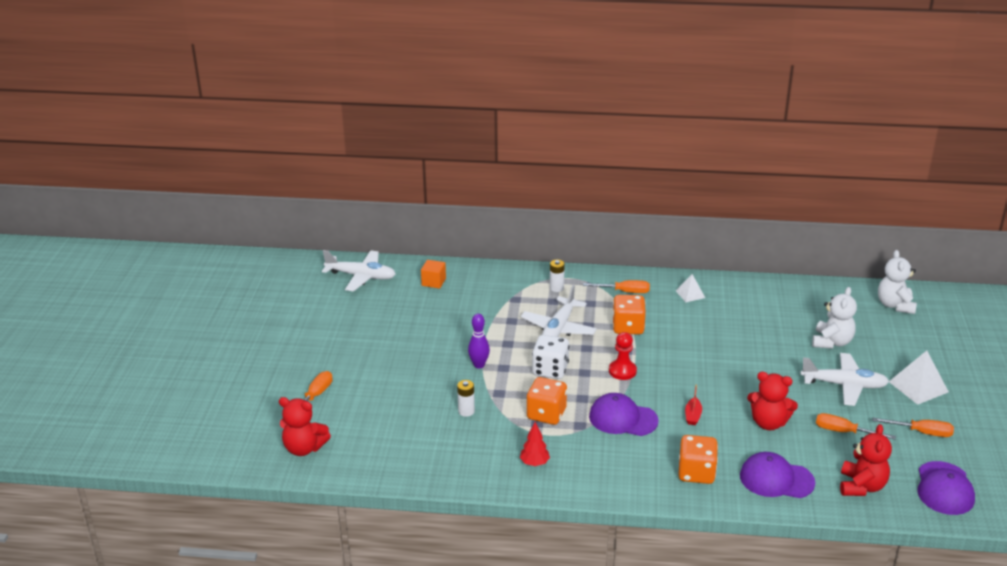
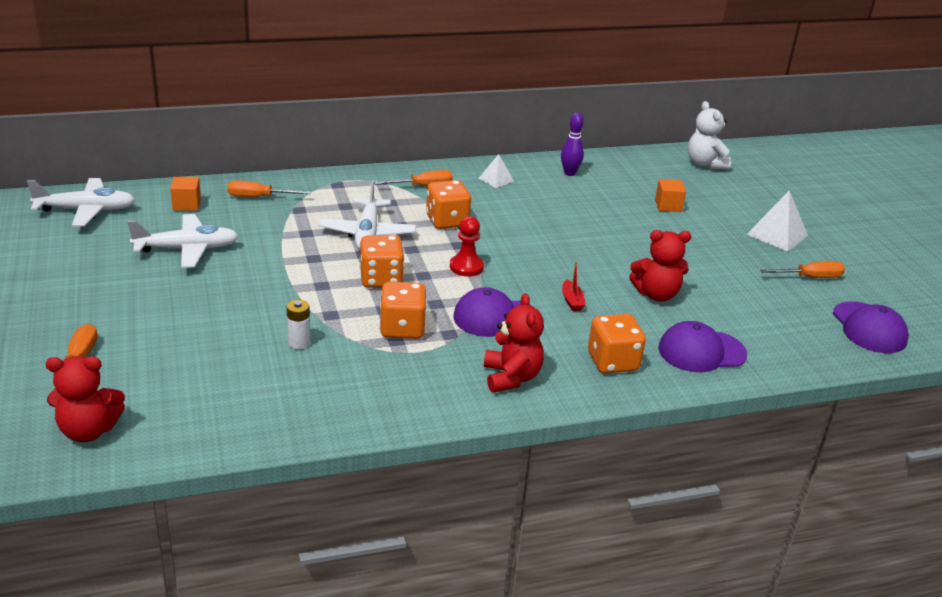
camera: 25 degrees left, 0 degrees up
(479, 365) = (289, 287): purple bowling pin -> purple bowling pin (569, 173)
(534, 463) = (417, 388): red tree -> none
(550, 370) = (381, 279): white dice -> orange dice
(556, 288) = (342, 192): white battery -> none
(831, 342) = (668, 206): white teddy bear -> orange cube
(844, 385) = (707, 244): white plane -> white plane (187, 249)
(844, 432) = (737, 290): orange screwdriver -> orange screwdriver (259, 197)
(861, 486) = (791, 341): red teddy bear -> red teddy bear (511, 377)

